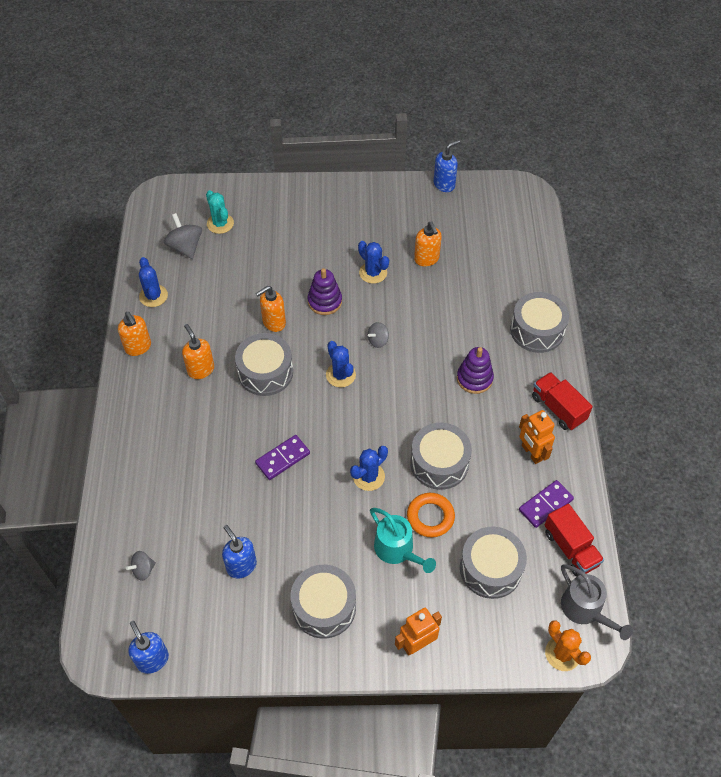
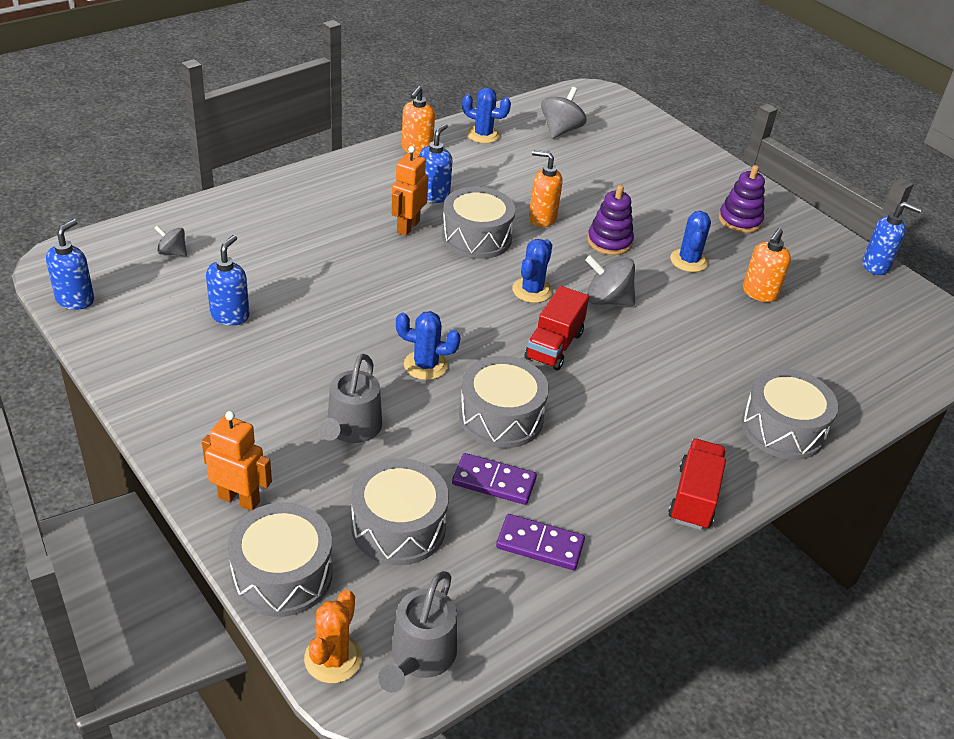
camera: 50 degrees right, 15 degrees down
(153, 296) = (483, 135): blue cactus -> blue cactus turned 75 degrees clockwise
(200, 369) = (433, 195): orange soap dispenser -> blue soap dispenser
(220, 223) = (614, 139): turquoise cactus -> none
(282, 458) = (385, 291): purple domino -> purple domino (494, 481)
(324, 607) = (228, 398): grey drum -> grey drum (282, 574)
(378, 341) = (607, 300): grey spinning top -> grey spinning top, size x1.69
(397, 550) = (351, 429): turquoise watering can -> grey watering can
(430, 517) = (421, 439): orange ring -> none
(474, 379) = (648, 400): purple stacking toy -> purple stacking toy (739, 220)
(531, 453) = (601, 498): orange robot -> orange robot (408, 227)
(570, 548) = (499, 600): red truck -> red truck (554, 346)

